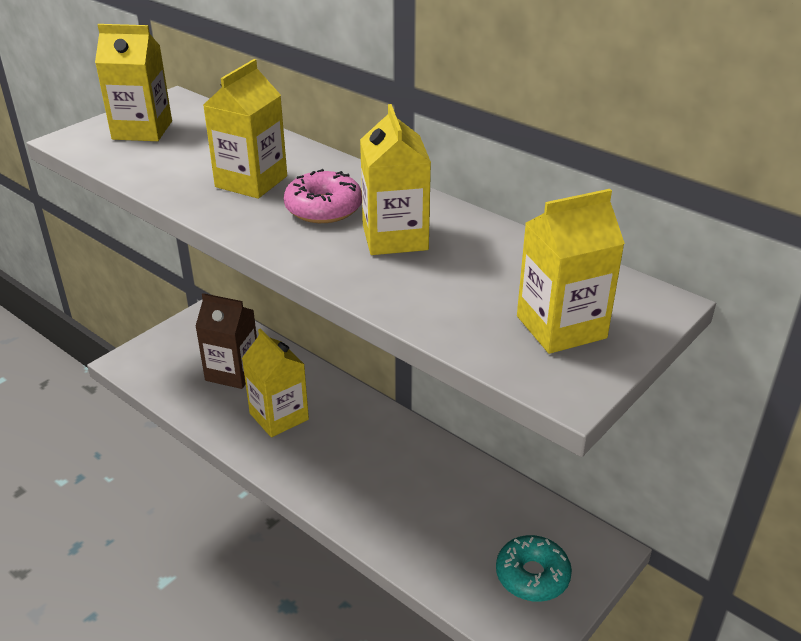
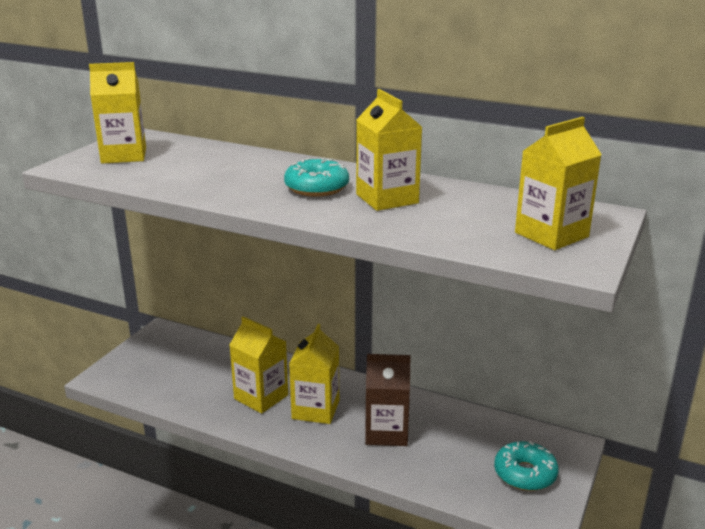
camera: 15 degrees left, 10 degrees down
(232, 372) = (204, 371): brown carton -> brown carton (386, 432)
(251, 181) = (244, 178): yellow carton -> yellow carton (315, 409)
(323, 208) = (316, 188): pink donut -> turquoise donut

